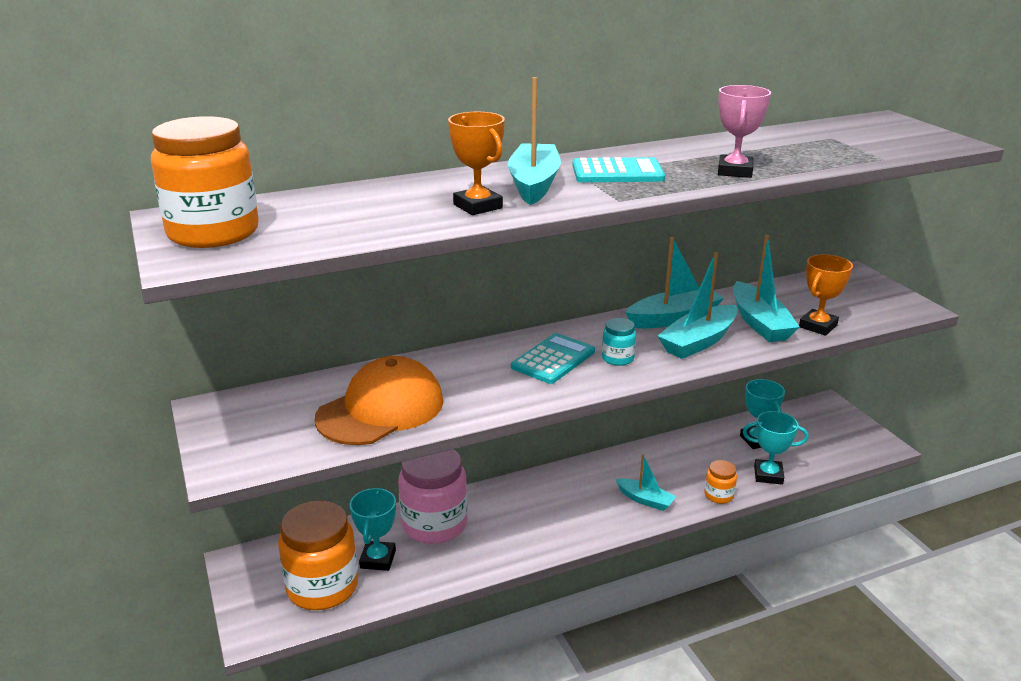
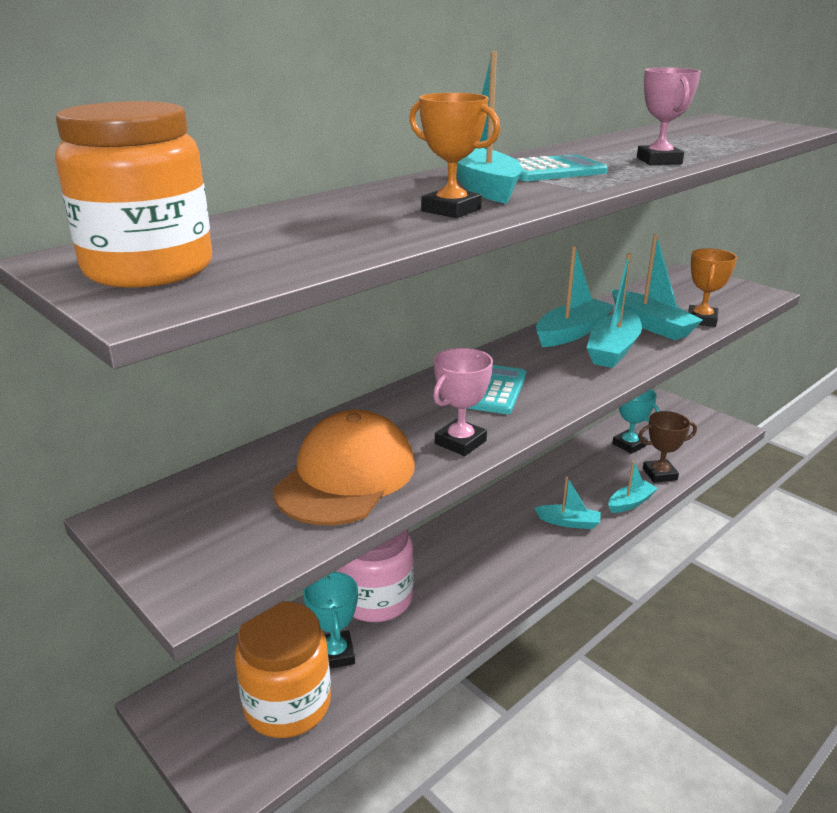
camera: 20 degrees left, 0 degrees up
(490, 400) = (460, 442): none -> pink trophy
(617, 358) = (553, 378): turquoise jar -> none
(719, 495) = (630, 503): orange jar -> turquoise boat
(768, 475) = (660, 474): turquoise trophy -> brown trophy

